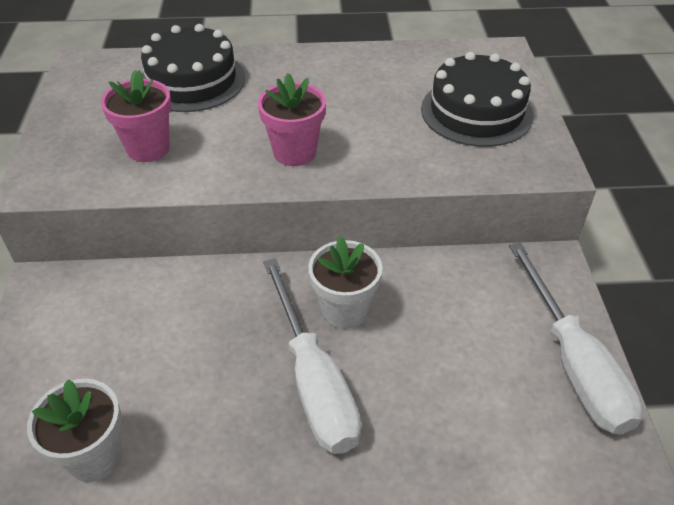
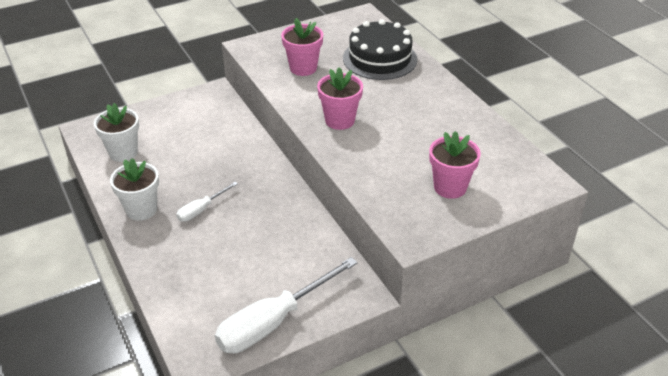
camera: 65 degrees right, 5 degrees down
(313, 381) = (201, 210): white screwdriver -> white screwdriver, size x0.50
(344, 310) = (260, 206): white flower pot -> white flower pot (141, 210)
(476, 112) = (450, 187): black cake -> pink flower pot

